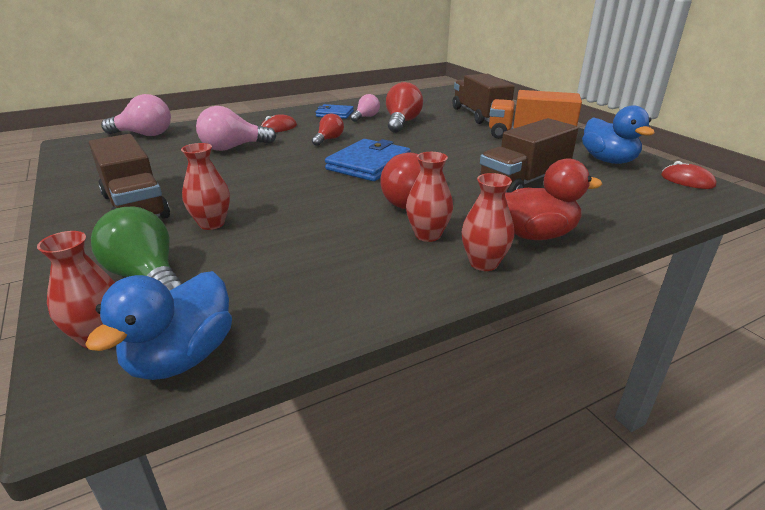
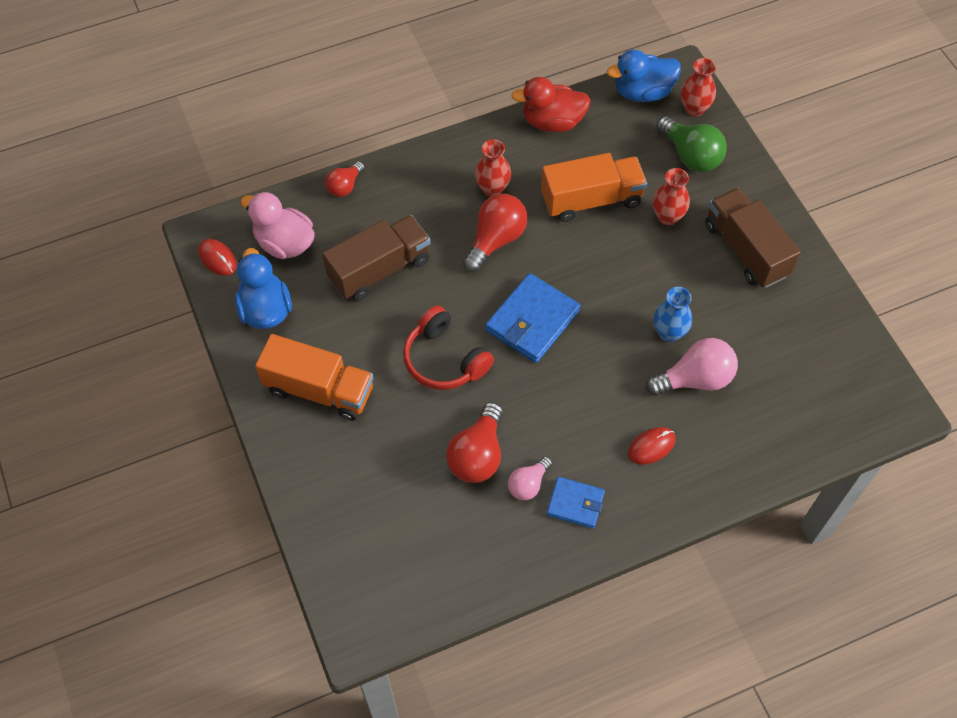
camera: 175 degrees left, 30 degrees up
(144, 135) = (826, 434): pink light bulb -> none
(181, 357) = (642, 92): blue duck -> blue duck turned 135 degrees counterclockwise
(245, 163) = (669, 332): none -> blue vase
(302, 232) = (591, 200): none -> orange truck
(329, 139) = (579, 398): red light bulb -> red light bulb (345, 186)
(439, 148) = (444, 359): none -> red headphones
(479, 115) = (356, 479): brown truck -> none
(483, 263) = (459, 153): red vase -> none
(536, 235) = (408, 183): red duck -> red duck (552, 122)
(633, 191) = (284, 243): none -> pink duck

